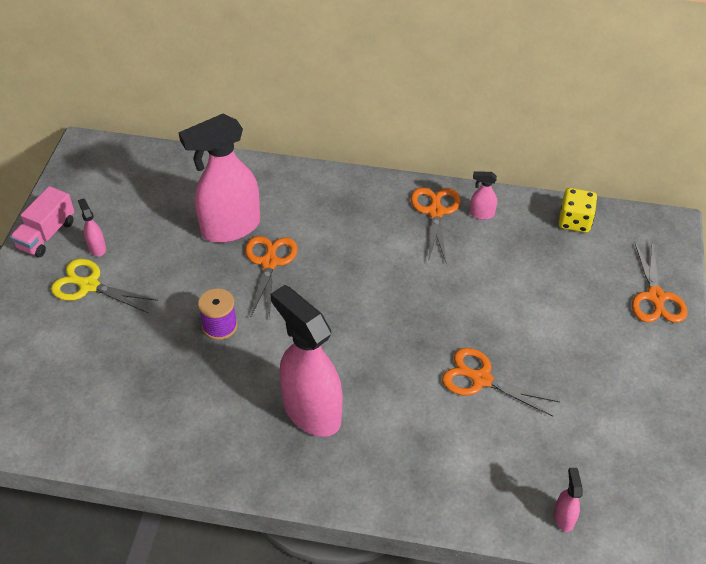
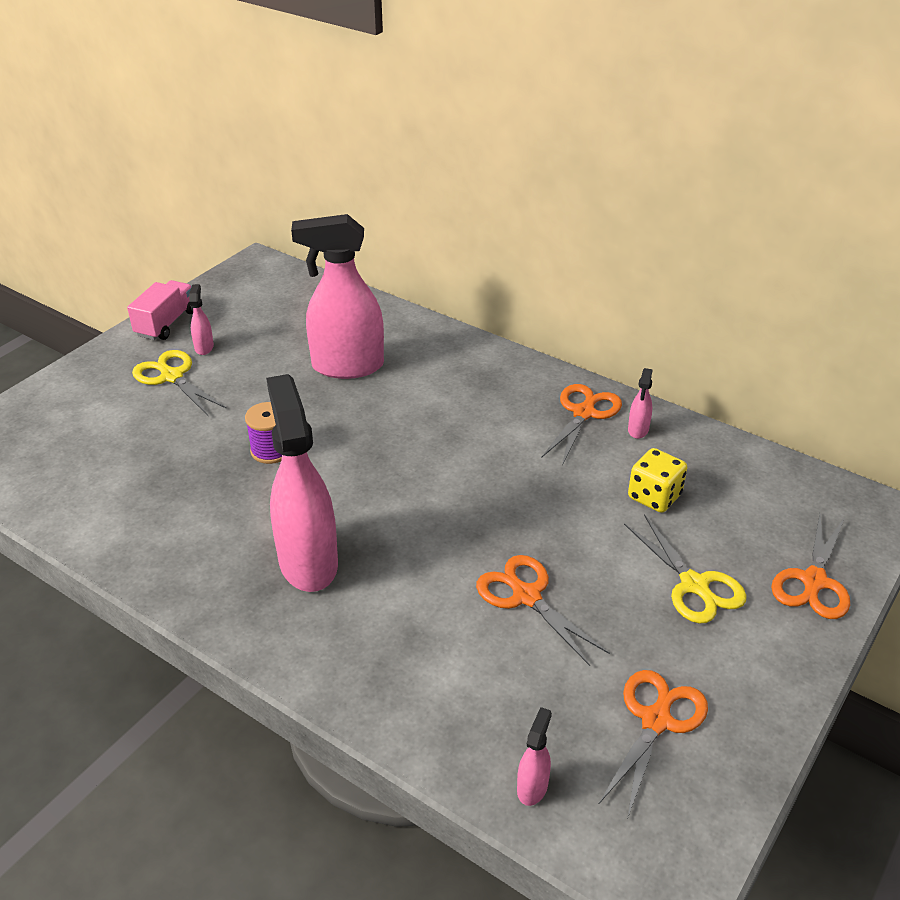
camera: 25 degrees right, 10 degrees down
(46, 235) = (166, 323): pink truck -> pink truck turned 150 degrees clockwise
(269, 262) = (365, 408): orange scissors -> orange scissors (656, 720)
(481, 214) = (638, 430): pink spray bottle -> pink spray bottle turned 105 degrees counterclockwise
(574, 221) = (752, 469): yellow dice -> yellow dice (654, 496)
(584, 328) = (695, 585): none -> yellow scissors

